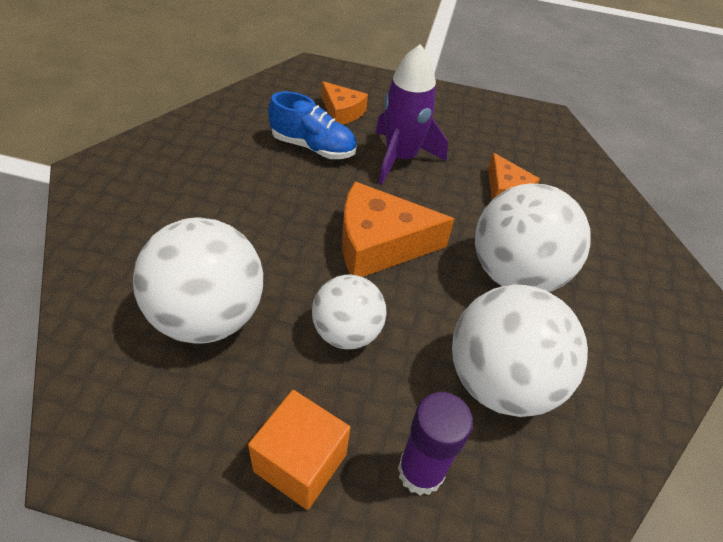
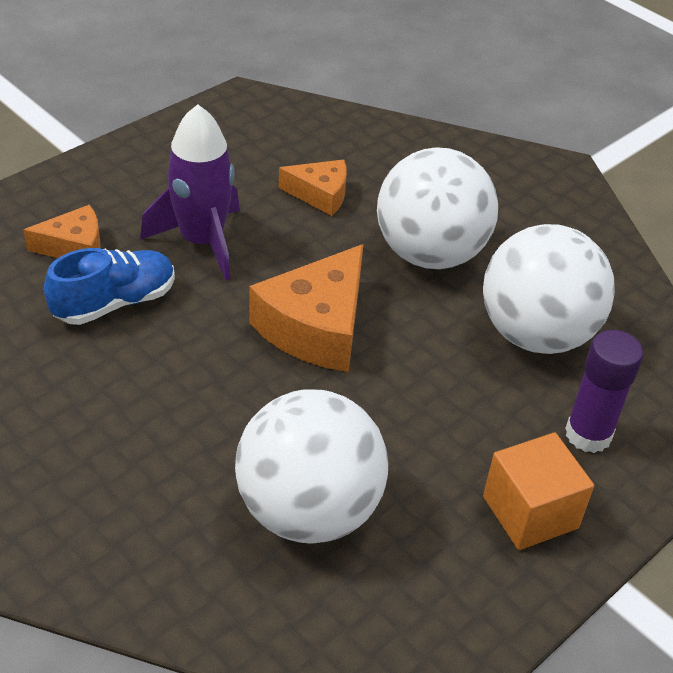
camera: 55 degrees left, 5 degrees down
(346, 332) = (410, 409): white ball -> none

